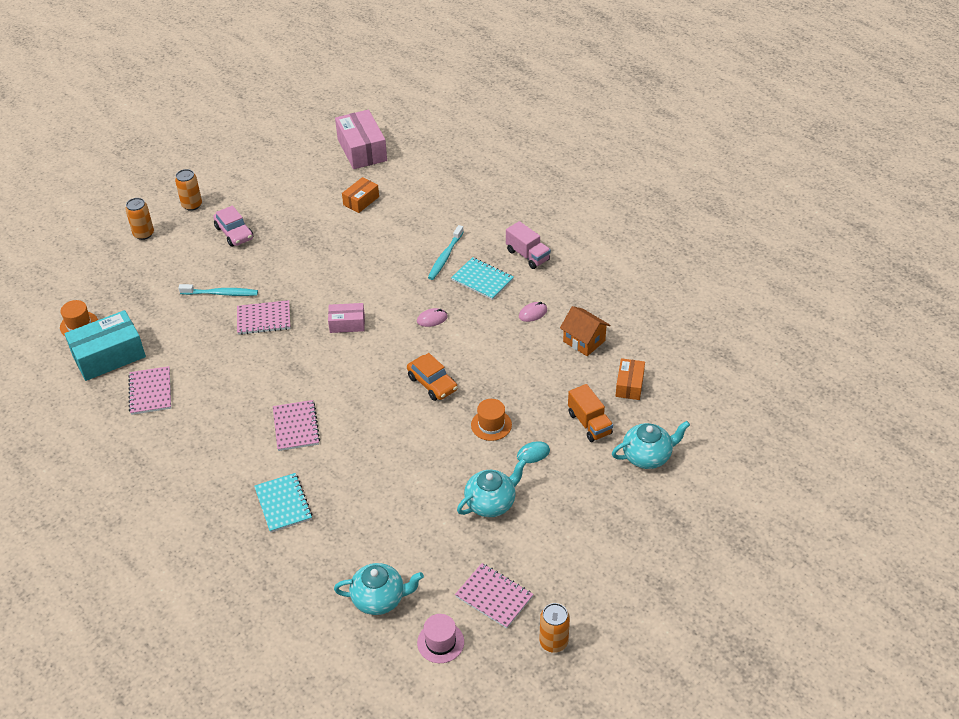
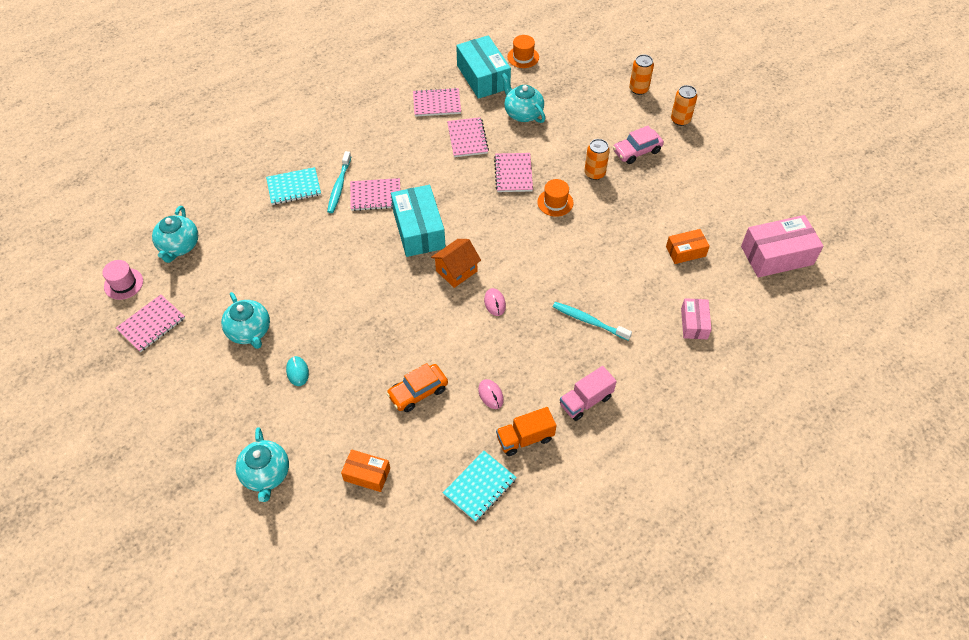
camera: 95 degrees right, 10 degrees up
(173, 318) = (522, 113): none -> turquoise teapot
(209, 360) = (467, 138): none -> pink notebook
(221, 293) = (551, 144): turquoise toothbrush -> turquoise toothbrush (339, 186)
(344, 384) = (419, 230): none -> turquoise box
(347, 324) = (498, 234): pink box -> pink box (694, 323)
(361, 201) = (685, 251): orange box -> orange box turned 60 degrees counterclockwise
(432, 383) = (406, 297): orange car -> orange car (418, 392)
(482, 280) = (549, 352): turquoise notebook -> turquoise notebook (480, 487)
(491, 425) = (342, 340): orange hat -> orange hat (555, 202)
(553, 642) = (91, 362): orange can -> orange can (594, 173)
(584, 341) = (440, 439): orange house -> orange house (456, 271)
(589, 423) = (323, 427): orange truck -> orange truck (525, 438)

